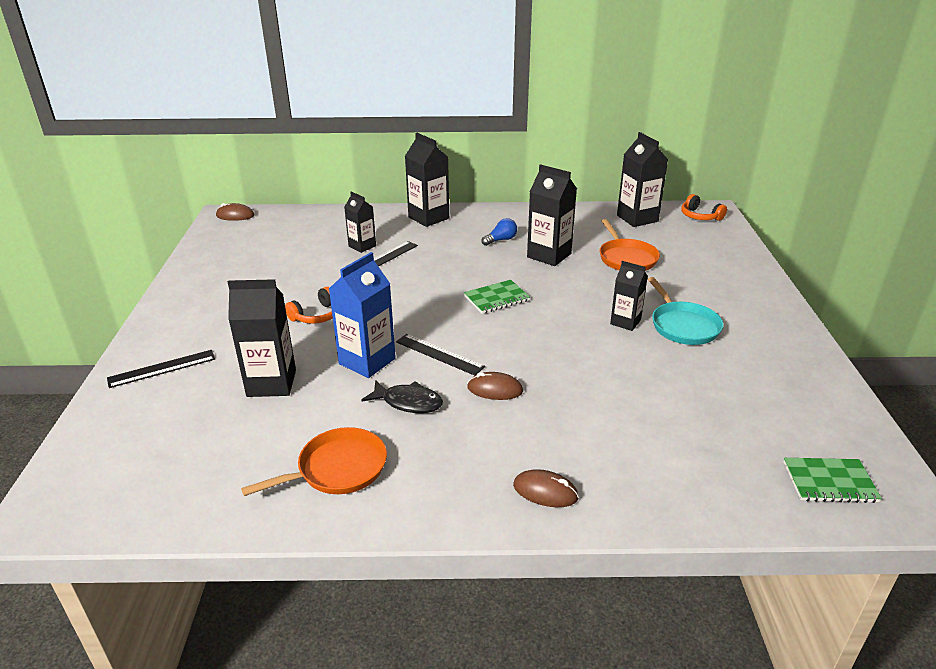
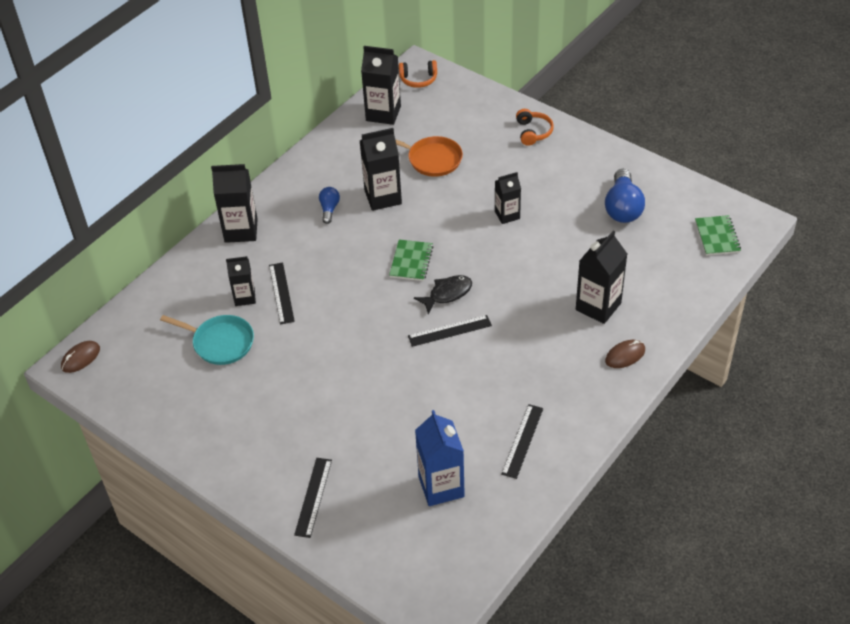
camera: 50 degrees left, 15 degrees up
(271, 383) = (396, 438): black carton -> black carton (598, 306)
(316, 315) = (329, 375): orange headphones -> orange headphones (533, 132)
(338, 468) = (522, 441): orange pan -> black ruler
(367, 361) = (420, 373): blue carton -> blue carton (441, 486)
(408, 402) = (488, 374): black fish -> black fish (447, 294)
(495, 389) = (515, 324): brown mouse -> none
(683, 326) = (539, 191): turquoise pan -> turquoise pan (220, 342)
(750, 387) = (622, 208): none -> blue light bulb
(829, 482) = (717, 237): green notebook -> green notebook turned 45 degrees counterclockwise

